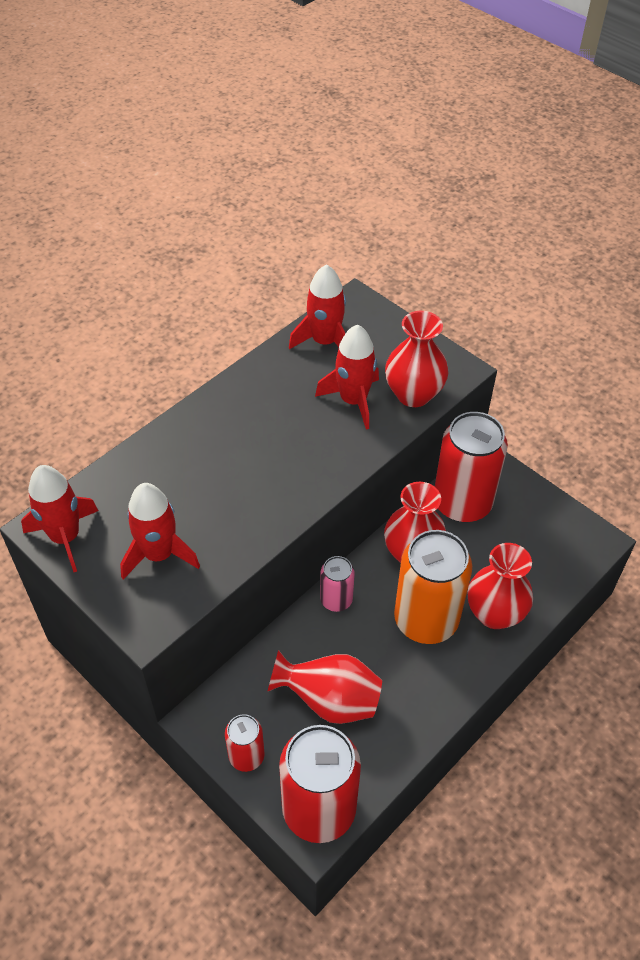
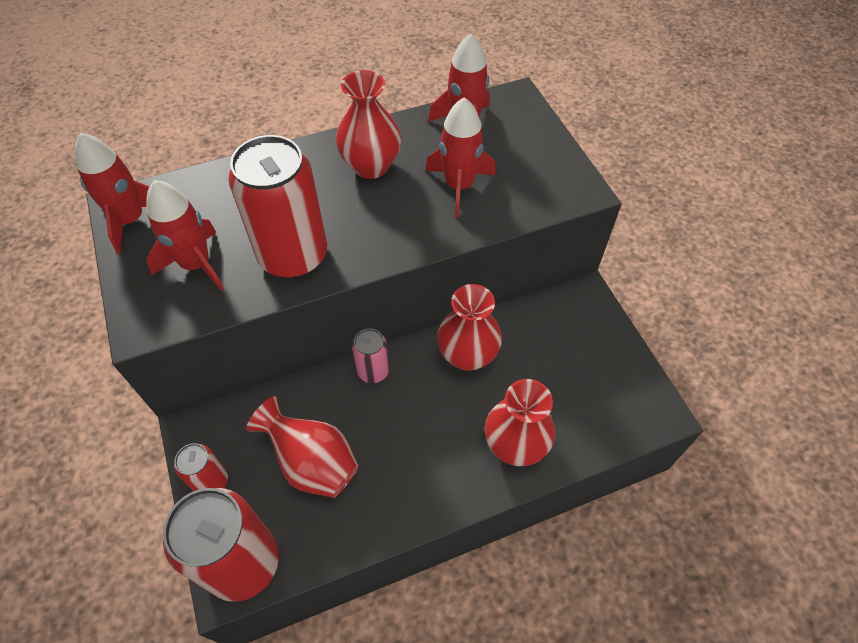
camera: 25 degrees right, 5 degrees up
(413, 394) = (521, 199): red vase -> red vase (371, 166)
(426, 620) = (445, 423): orange can -> none
(462, 503) = (542, 326): red can -> red can (293, 255)

